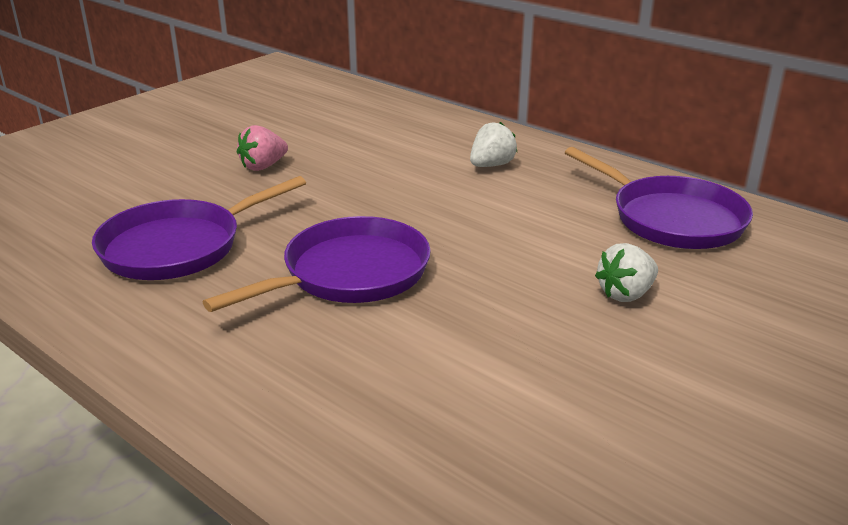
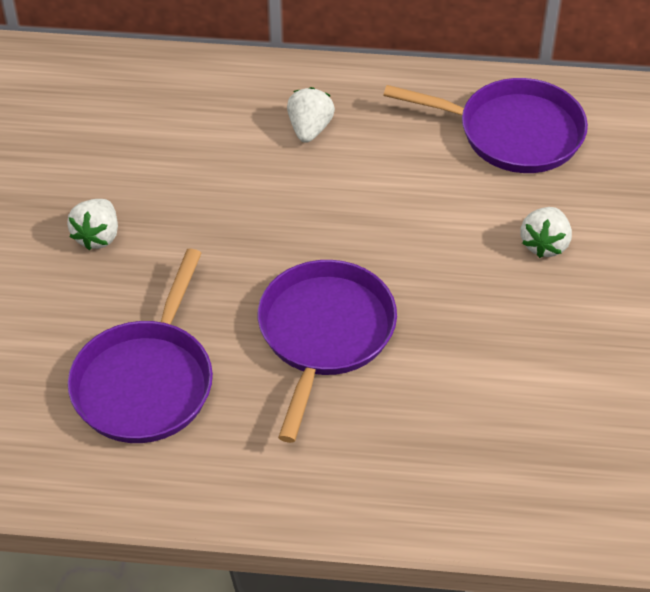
camera: 35 degrees left, 20 degrees up
(263, 166) = (97, 236): pink strawberry -> white strawberry

